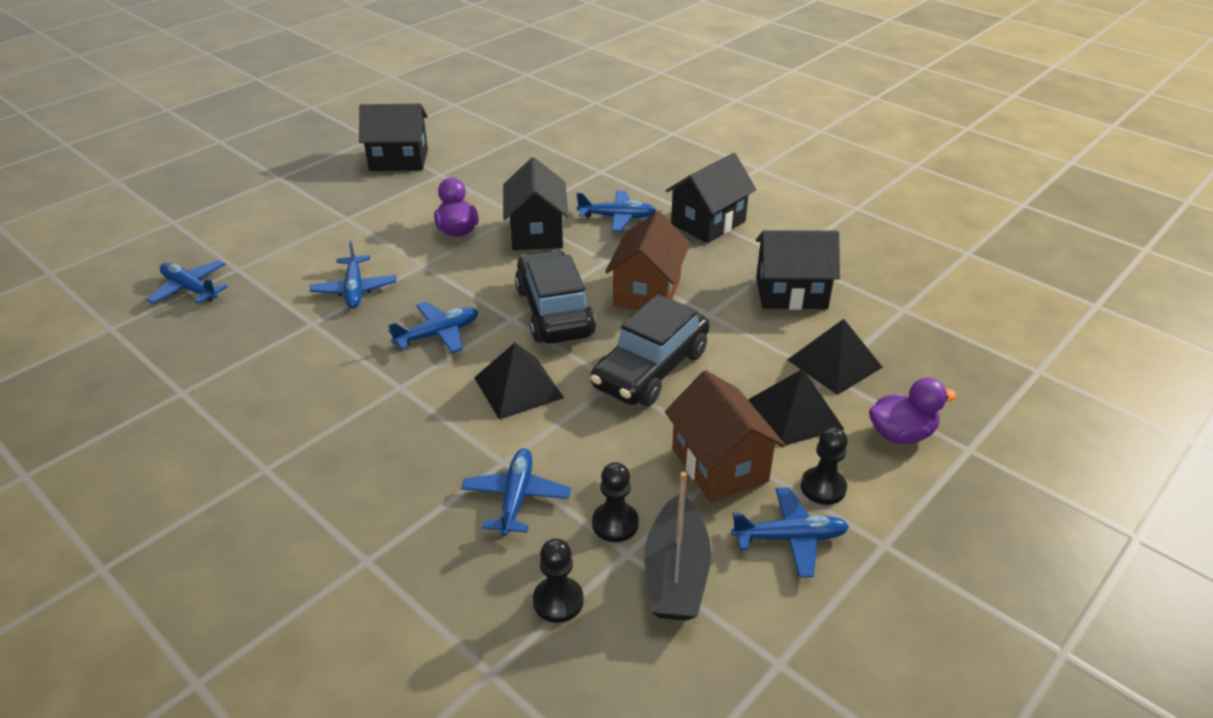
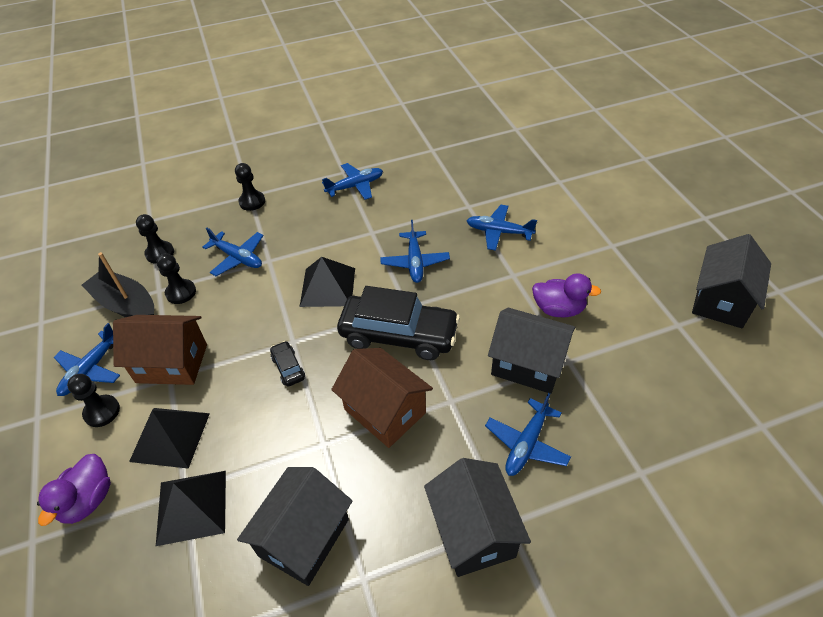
camera: 120 degrees right, 10 degrees up
(190, 289) = (543, 160): blue plane -> blue plane (355, 186)
(382, 548) = (252, 202): none -> black pawn
(651, 369) = (288, 368): black car -> black car, size x0.43

